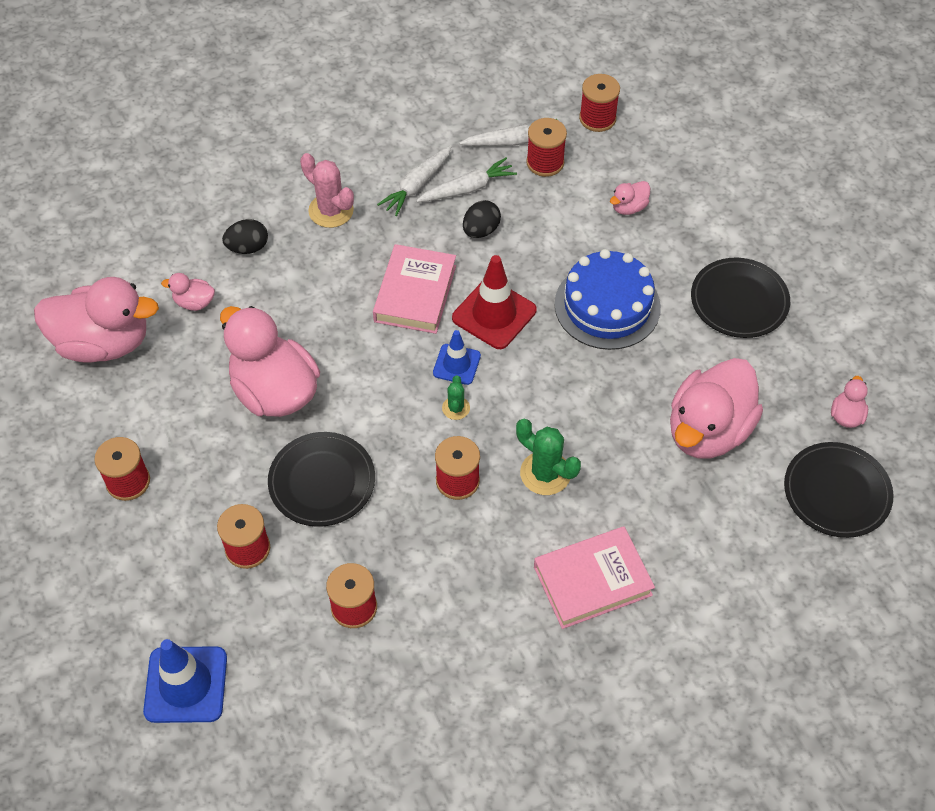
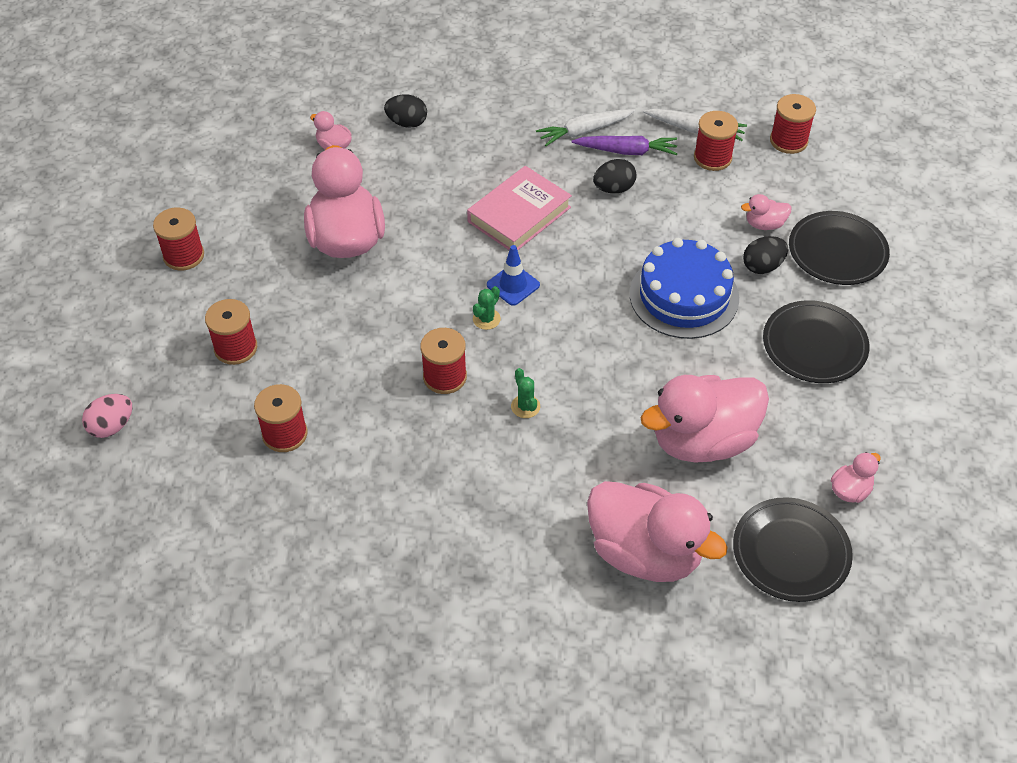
camera: 30 degrees right, 5 degrees down
(103, 343) = (242, 147): pink duck -> pink duck (645, 553)
(186, 684) = (112, 426): blue traffic cone -> pink egg
(322, 481) = (332, 325): black plate -> black plate (837, 251)
(331, 210) = (496, 122): pink cactus -> none
(467, 189) = (626, 151): white carrot -> purple carrot
(494, 314) = (575, 259): red traffic cone -> none
(545, 473) = (525, 406): green cactus -> green cactus, size x0.57
(592, 580) = (502, 513): pink book -> none
(652, 248) = (762, 266): none -> black egg

